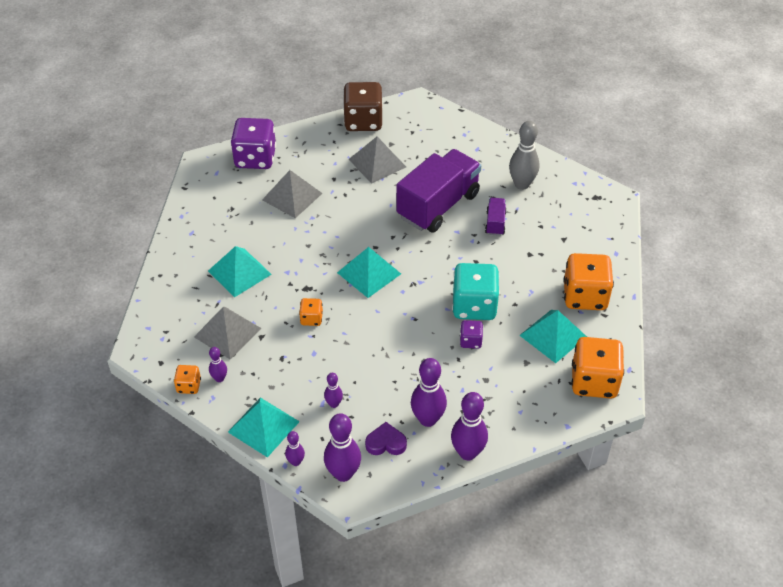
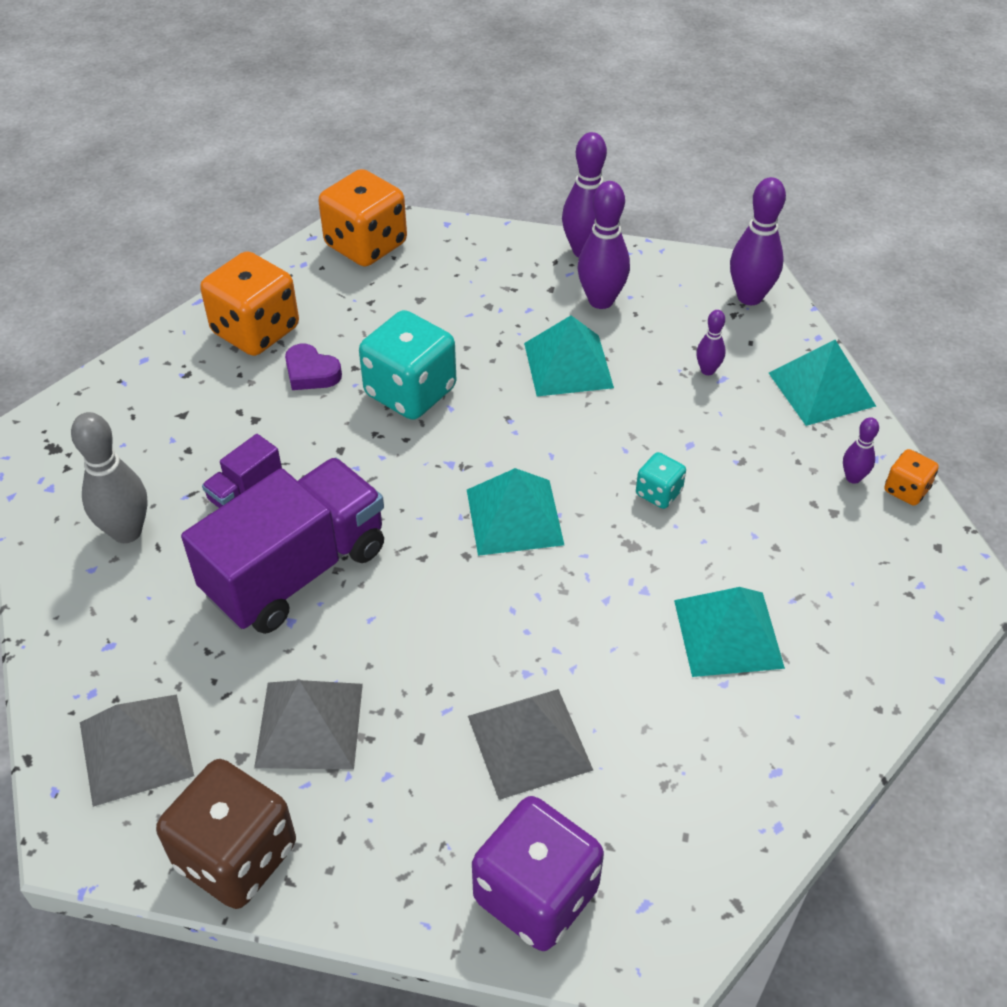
camera: 145 degrees left, 0 degrees up
(227, 332) = (805, 539): grey pyramid -> grey pyramid (136, 748)
(296, 462) = (802, 333): purple bowling pin -> none
(311, 319) = (658, 493): orange dice -> turquoise dice
(386, 443) = (673, 301): purple heart -> purple heart (311, 373)
(438, 205) = (296, 571): purple truck -> purple truck turned 150 degrees clockwise
(470, 341) = (461, 354): purple dice -> none
(553, 336) = (353, 309): turquoise pyramid -> turquoise pyramid (568, 365)

